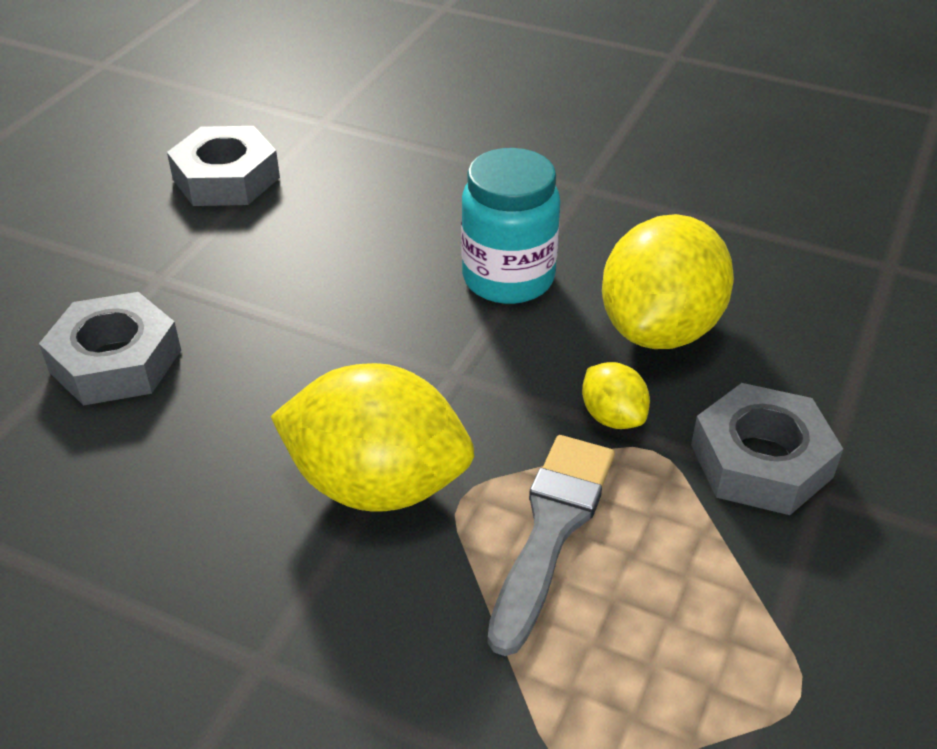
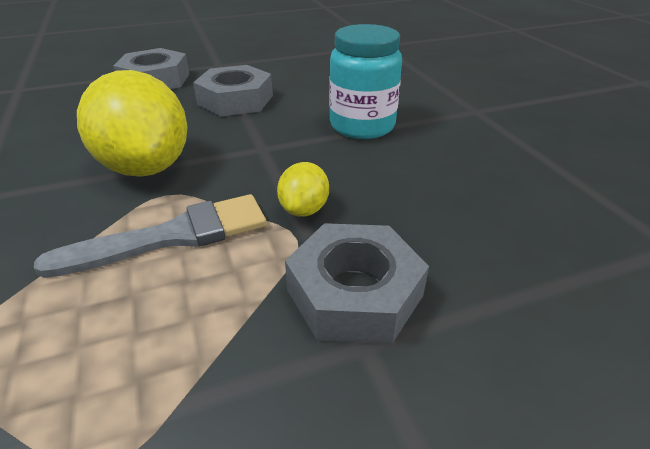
camera: 45 degrees right, 5 degrees down
(226, 178) = (304, 48): grey nut -> grey nut (235, 100)
(660, 329) = (411, 187): yellow lemon -> none

